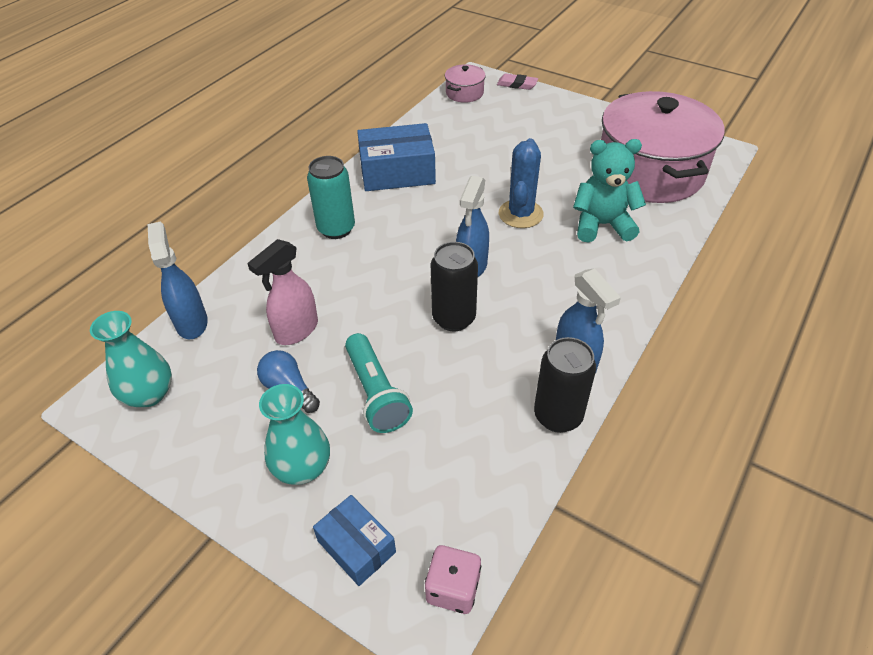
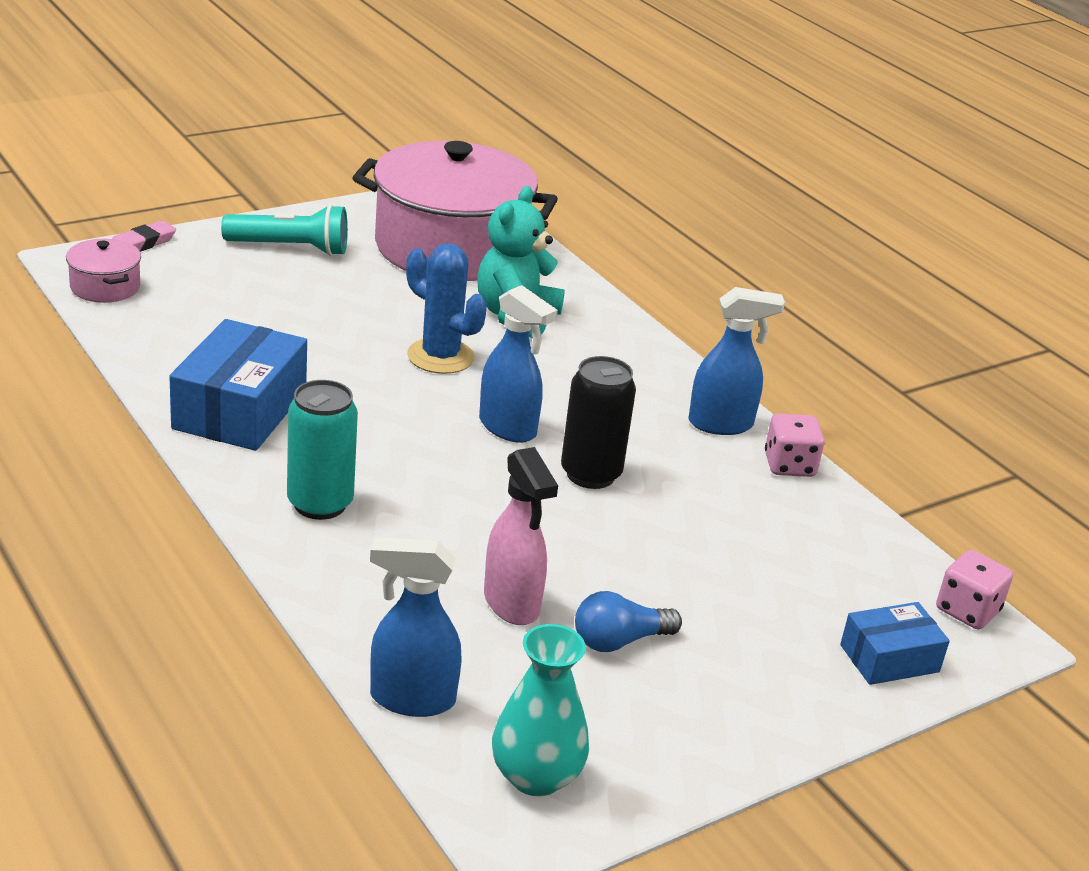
camera: 70 degrees left, 15 degrees down
(302, 467) = (757, 666): turquoise vase -> none
(376, 393) = (674, 573): turquoise flashlight -> turquoise flashlight (290, 248)
(558, 416) = (789, 465): black can -> pink dice

